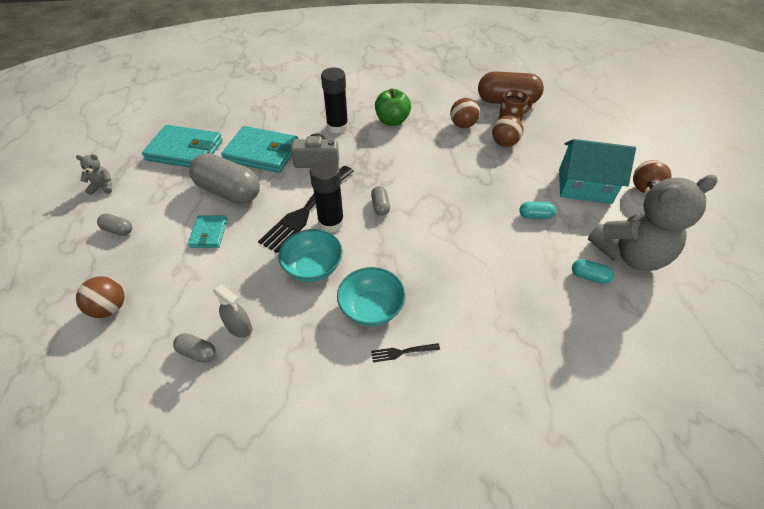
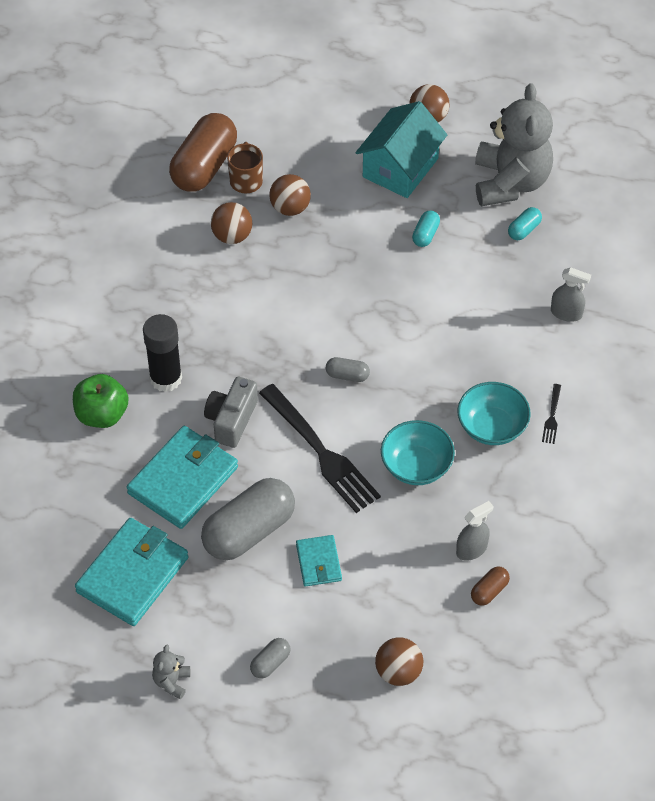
camera: 70 degrees left, 5 degrees up
(197, 352) = (489, 591): grey capsule -> brown capsule
(209, 233) = (318, 562): turquoise wallet -> turquoise wallet turned 60 degrees clockwise
(331, 222) = (353, 432): black glue stick -> none
(392, 121) = (184, 311): green apple -> green apple (102, 414)
(523, 333) = (566, 313): none -> grey spray bottle

